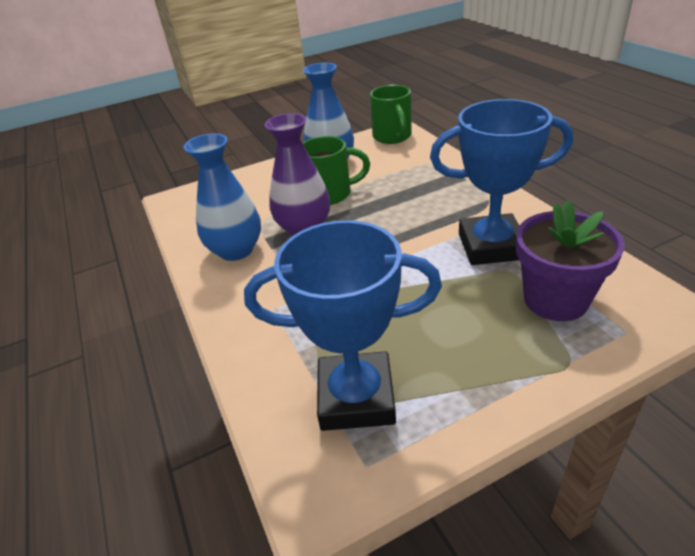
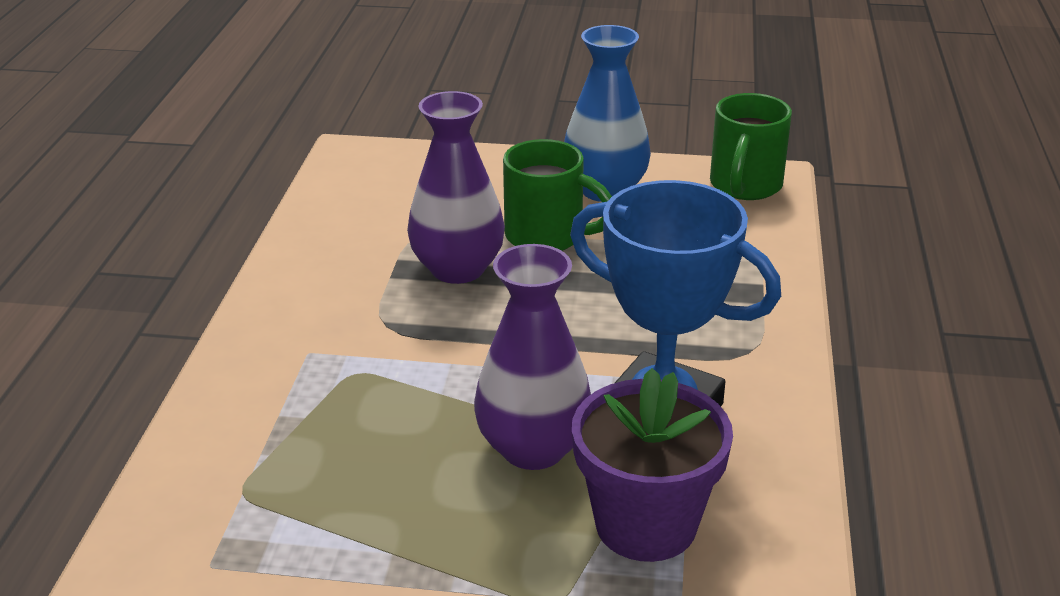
camera: 30 degrees right, 5 degrees down
(236, 250) = (347, 259): blue vase -> none
(356, 397) = (278, 497): blue trophy -> none
(456, 293) = (533, 448): none -> purple vase

